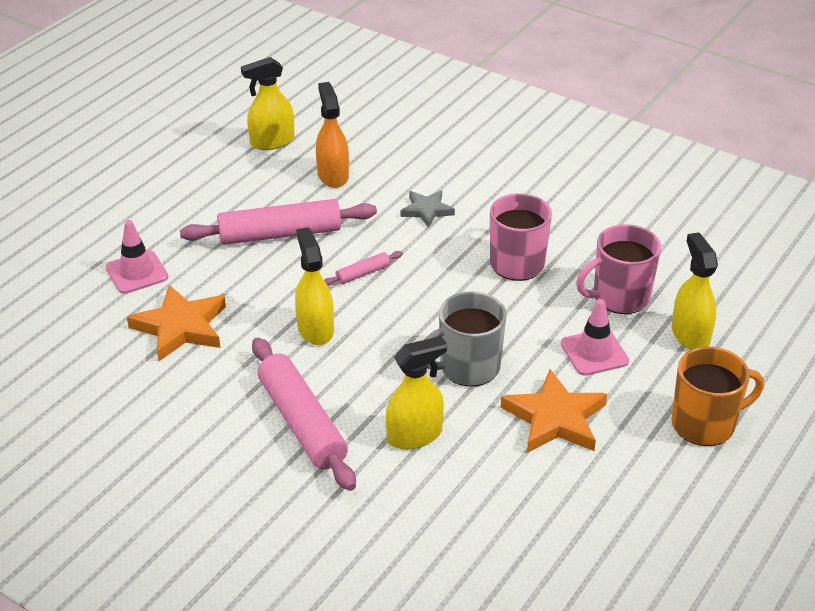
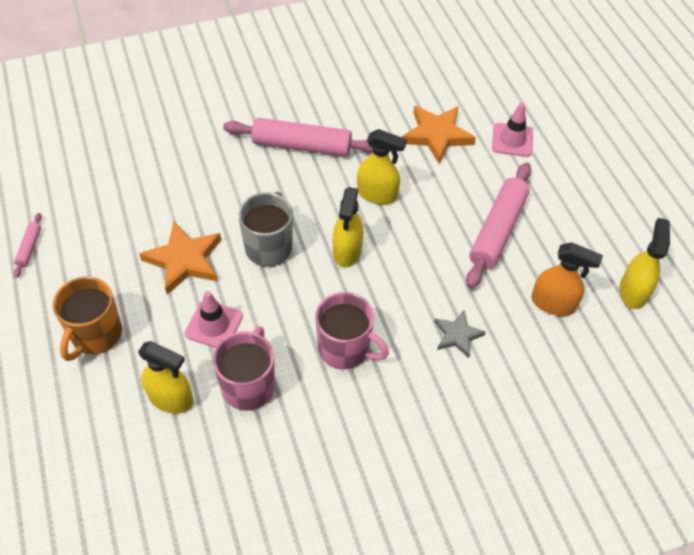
camera: 125 degrees right, 15 degrees up
(363, 273) = (412, 250): pink rolling pin -> pink rolling pin (29, 248)
(415, 435) = (241, 187): yellow spray bottle -> yellow spray bottle (347, 251)

